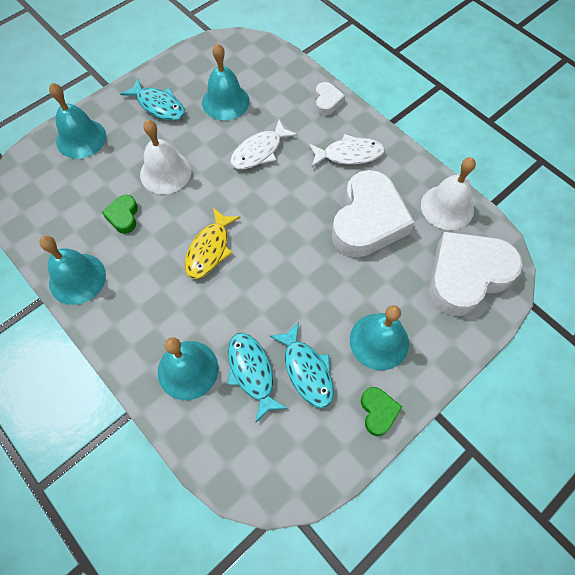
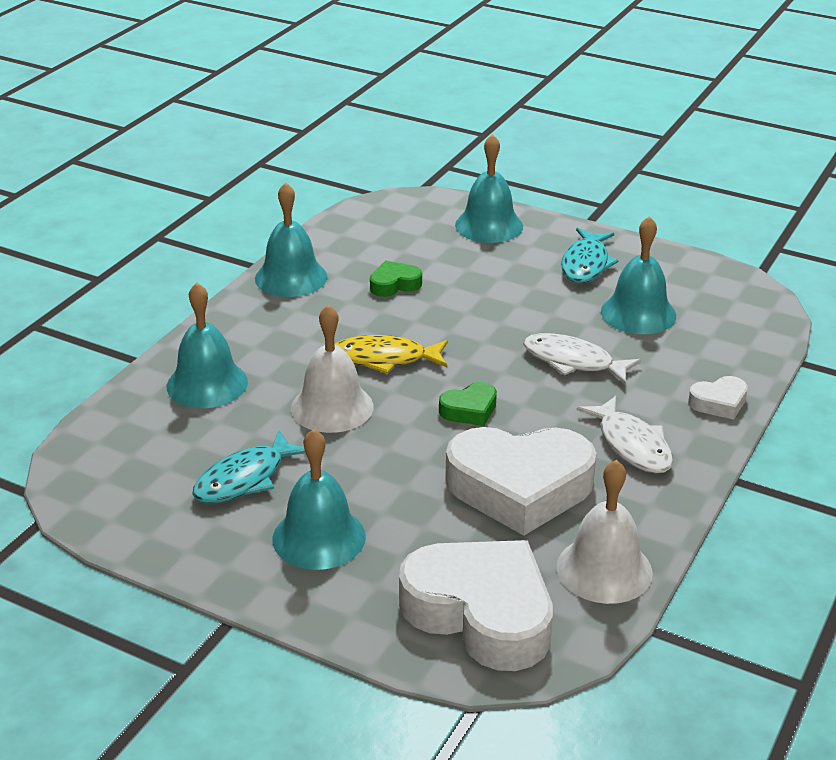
camera: 70 degrees right, 30 degrees down
(165, 172) = (481, 296): white bell -> white bell (332, 407)
(252, 372) = (223, 434): turquoise fish -> none
(378, 412) = (209, 556): green heart -> green heart (469, 410)

